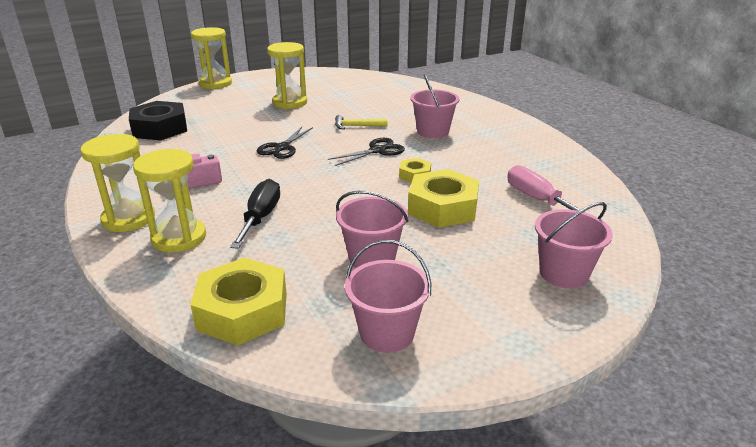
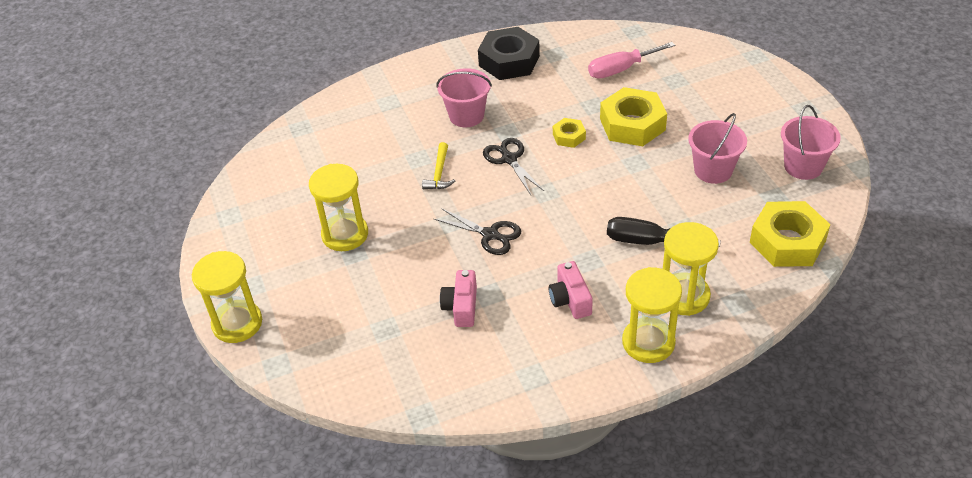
camera: 80 degrees left, 15 degrees up
(160, 128) = (408, 360): black nut -> black nut (509, 61)
(204, 142) = (461, 307): none -> pink camera
(563, 273) = (728, 76): pink bucket -> none

